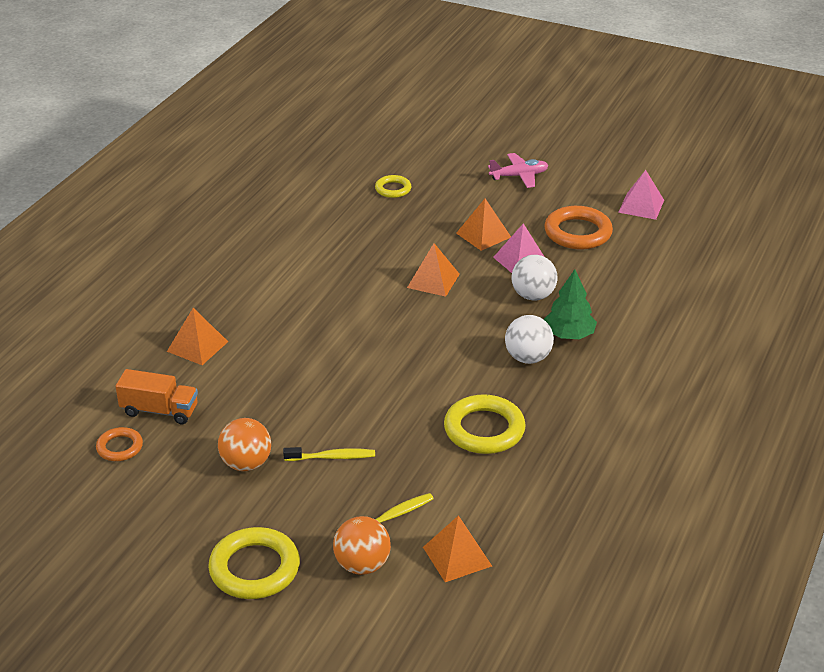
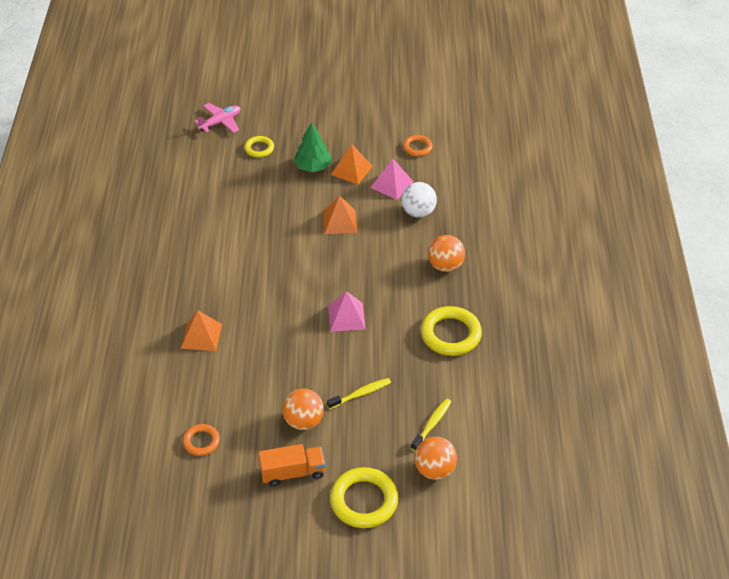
camera: 25 degrees left, 10 degrees up
(159, 411) = (210, 400): orange truck -> orange truck (292, 473)
(457, 556) = (492, 439): orange pyramid -> none
(519, 176) = (346, 109): pink plane -> pink plane (220, 122)
(528, 358) = (445, 266): white ball -> orange ball
(569, 335) = (462, 237): green tree -> green tree (313, 167)
(578, 233) = (417, 147): orange ring -> orange ring, size x0.56
(641, 206) = (448, 110): pink pyramid -> pink pyramid (346, 317)

